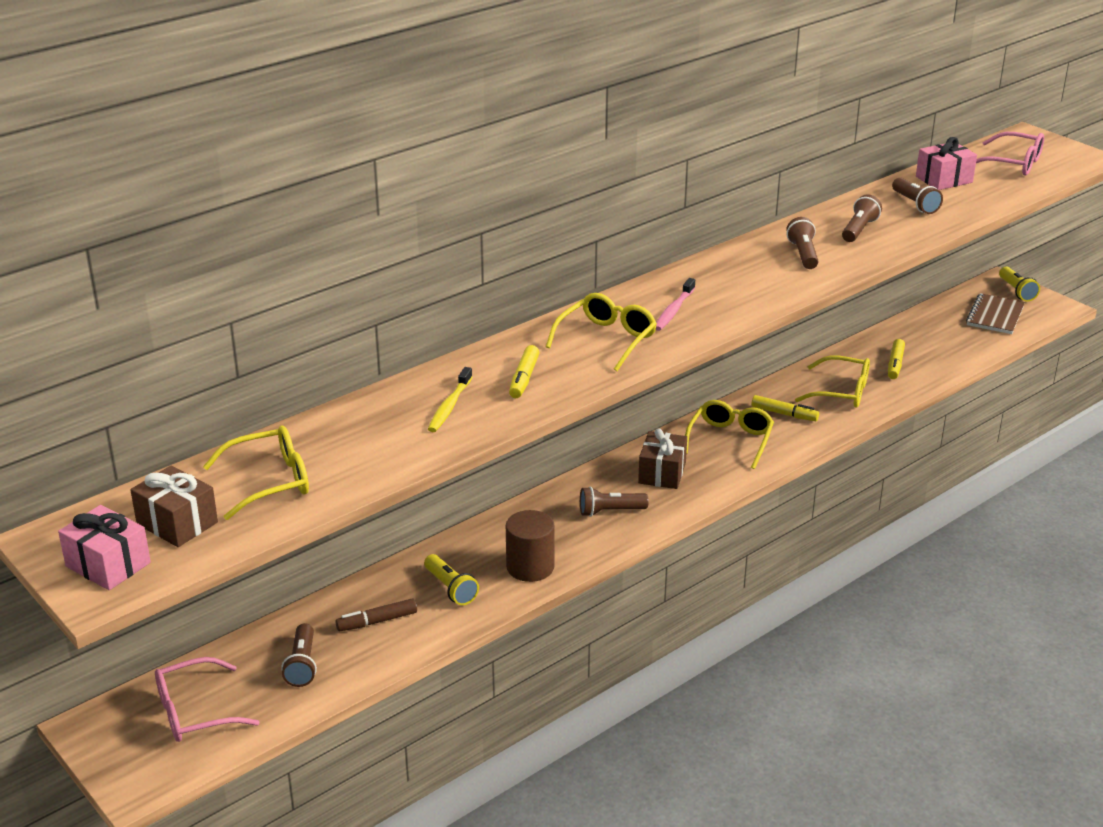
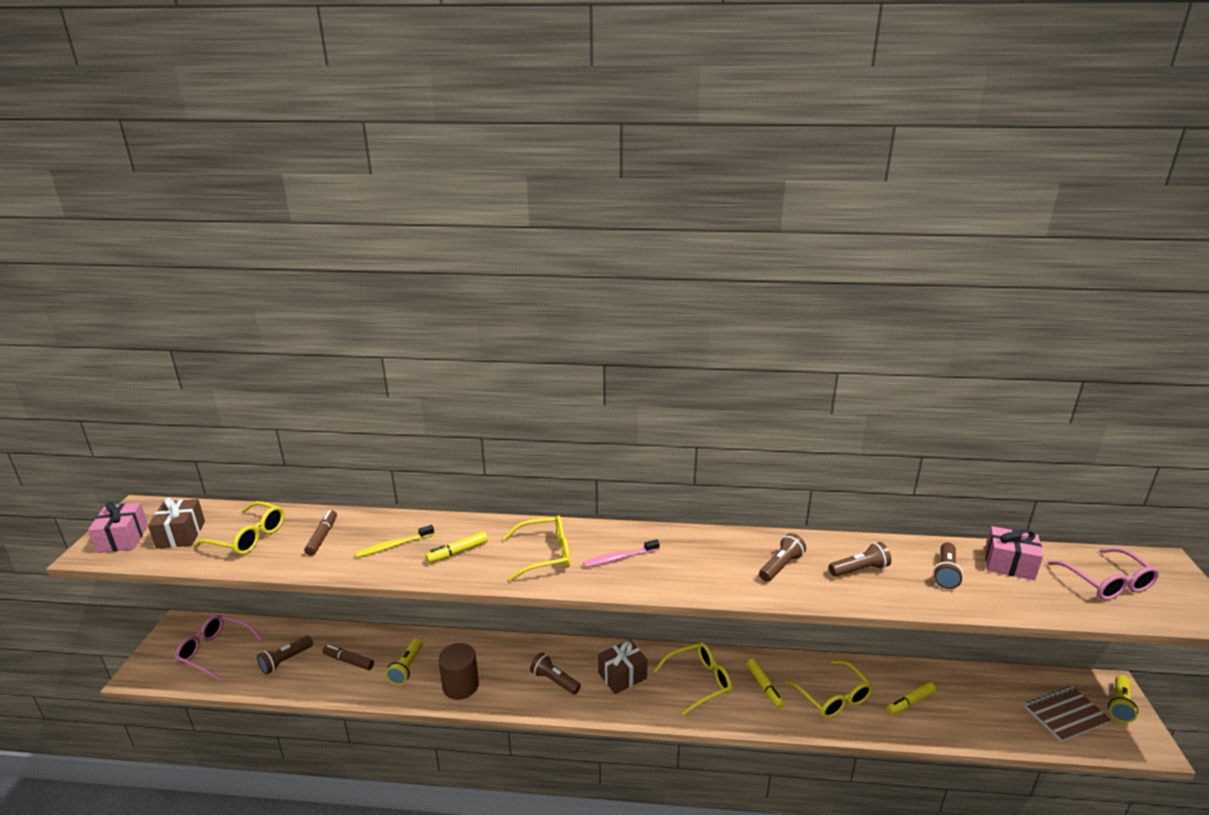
camera: 45 degrees right, 5 degrees down
(356, 439) = (322, 537): none -> brown marker

